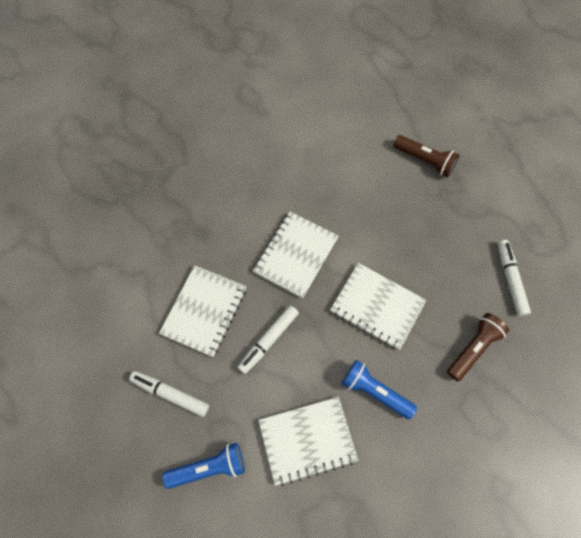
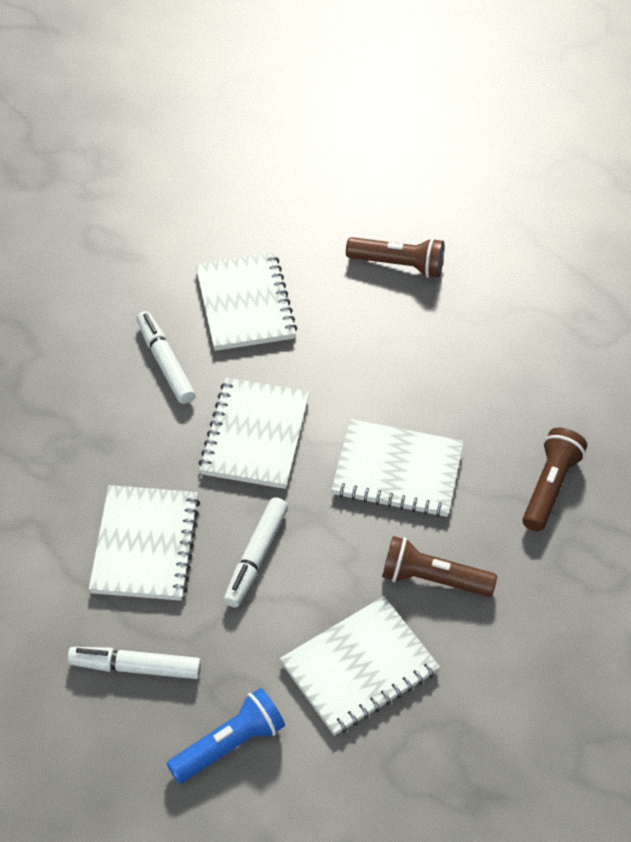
camera: 20 degrees left, 15 degrees down
(319, 162) = (245, 304): none -> white notebook
(375, 391) = (433, 579): blue flashlight -> brown flashlight
(510, 279) = (570, 387): white marker -> white marker (165, 363)

